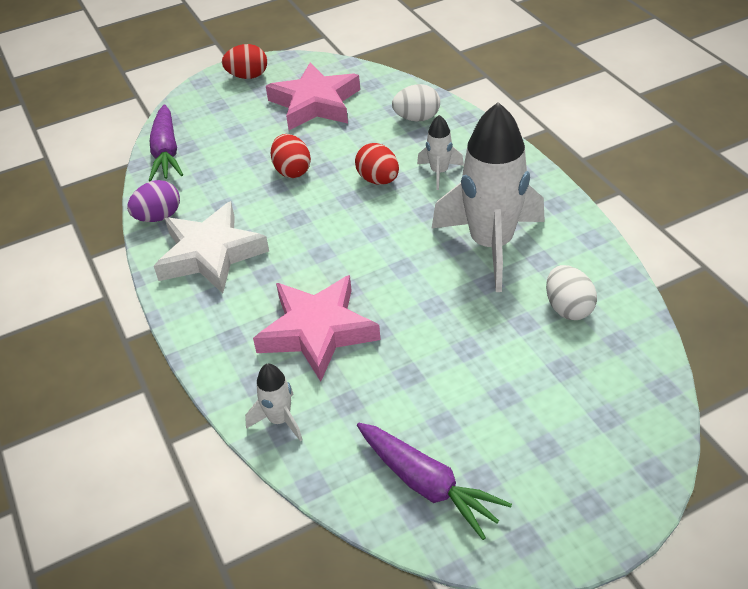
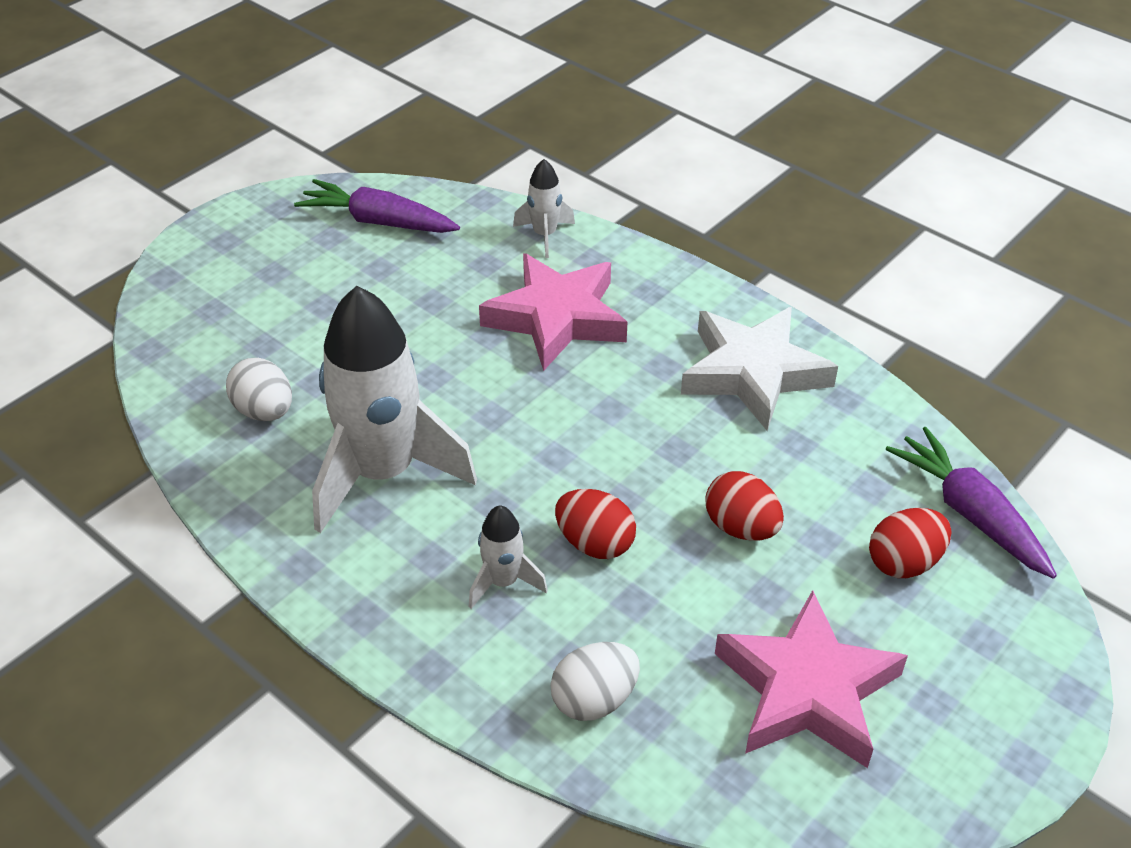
camera: 155 degrees right, 0 degrees up
(158, 217) = (870, 405): purple egg -> none
(248, 76) = (996, 734): red egg -> red egg (904, 562)

